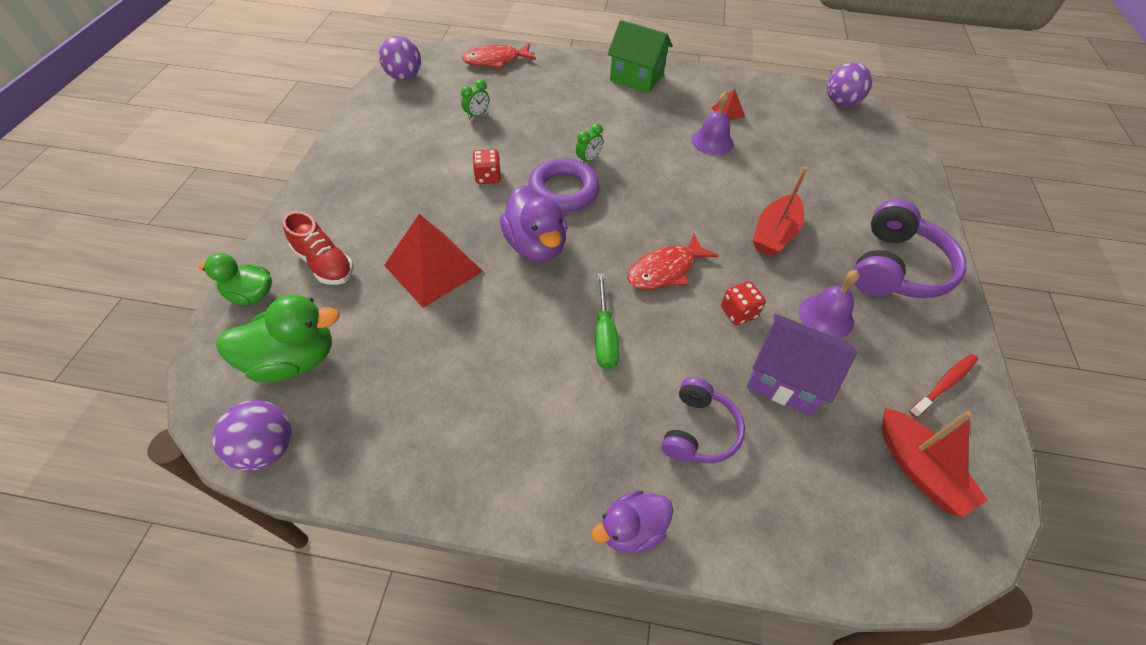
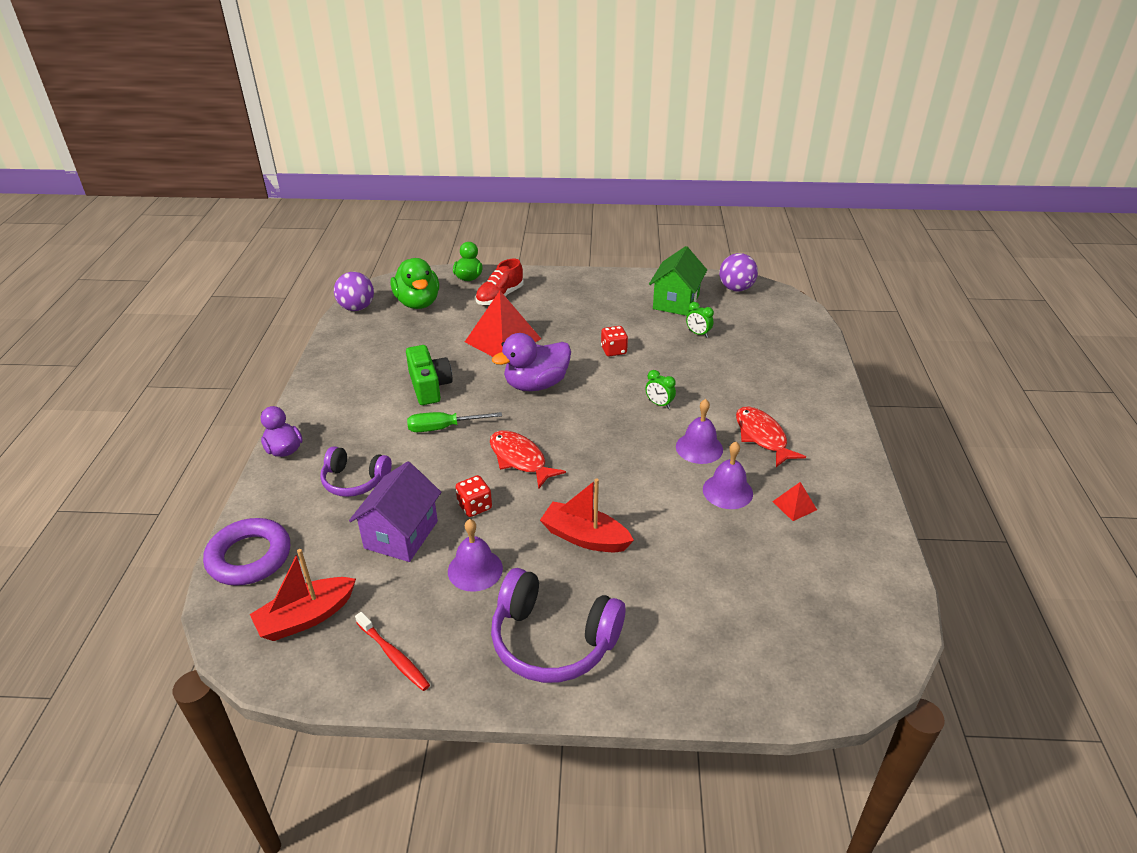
camera: 85 degrees right, 15 degrees down
(495, 60) = (795, 332): red fish -> red fish (762, 437)
(516, 349) = (429, 386): none -> green camera
(564, 190) = (609, 393): purple ring -> purple ring (249, 557)
(636, 78) = (823, 428): green house -> green house (676, 302)
(656, 146) = (699, 448): none -> purple bell
(840, 103) = (881, 626): purple ball -> none

